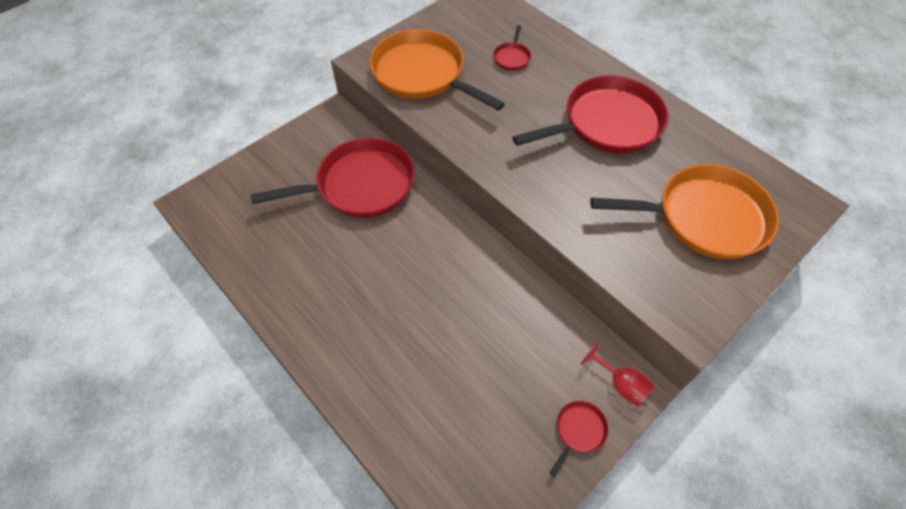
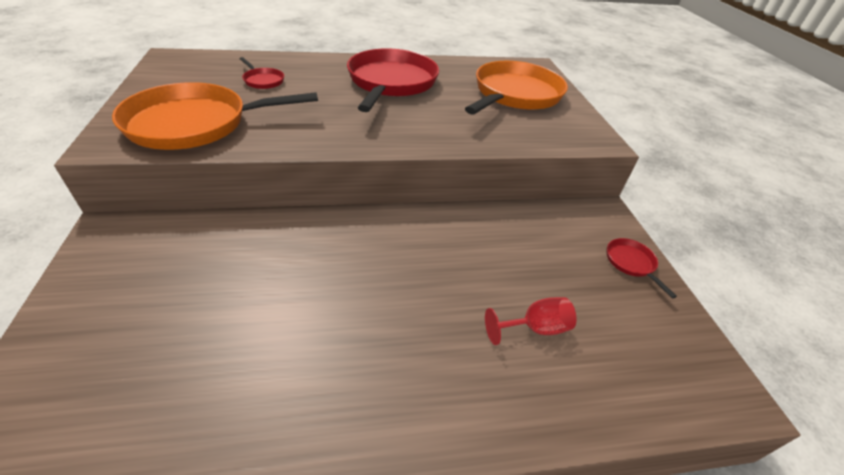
camera: 60 degrees left, 15 degrees down
(360, 185) = (232, 261): red pan -> none
(621, 384) = (600, 219): red goblet -> red goblet (535, 328)

